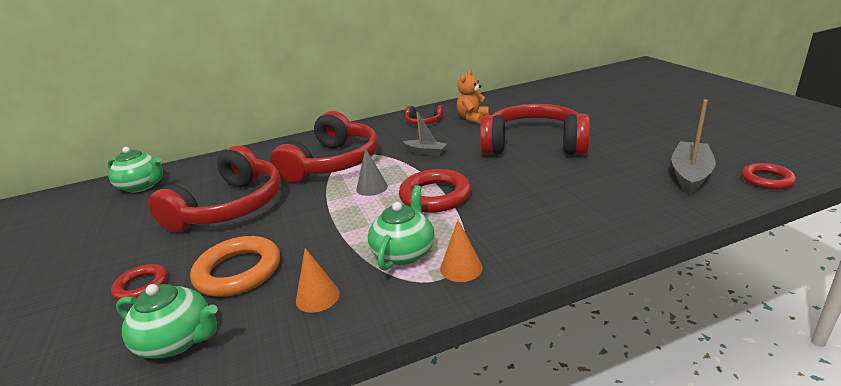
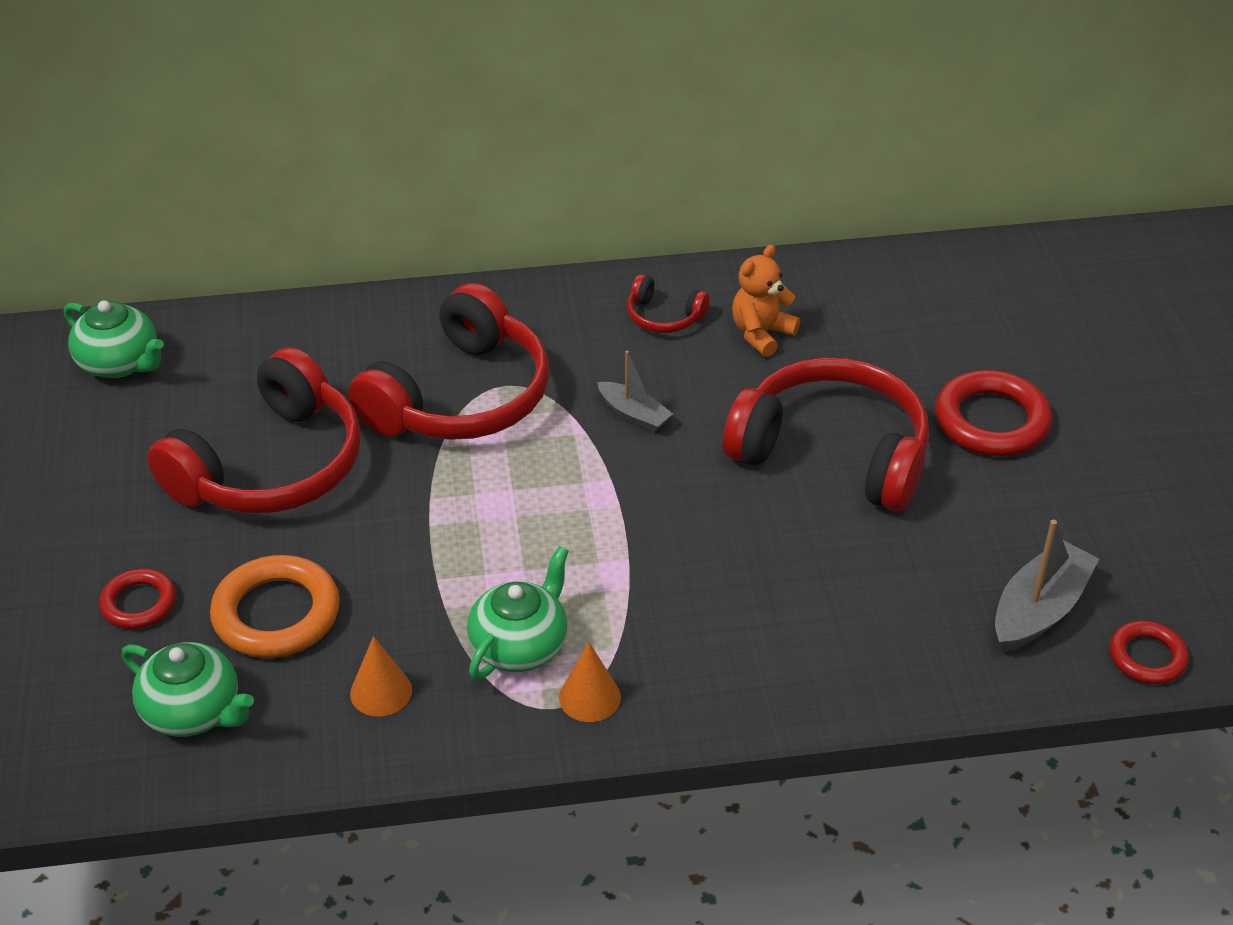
camera: 10 degrees right, 15 degrees up
(372, 187) = (511, 486): grey cone -> none
(435, 196) = (608, 538): red ring -> red ring (991, 421)

